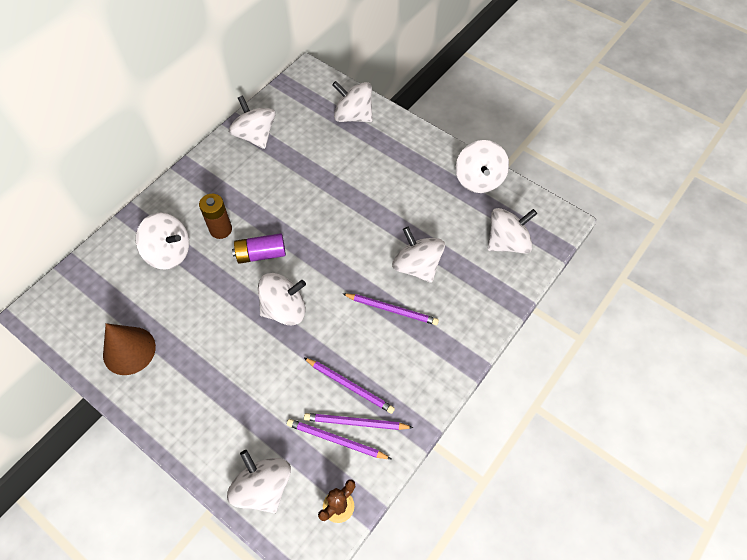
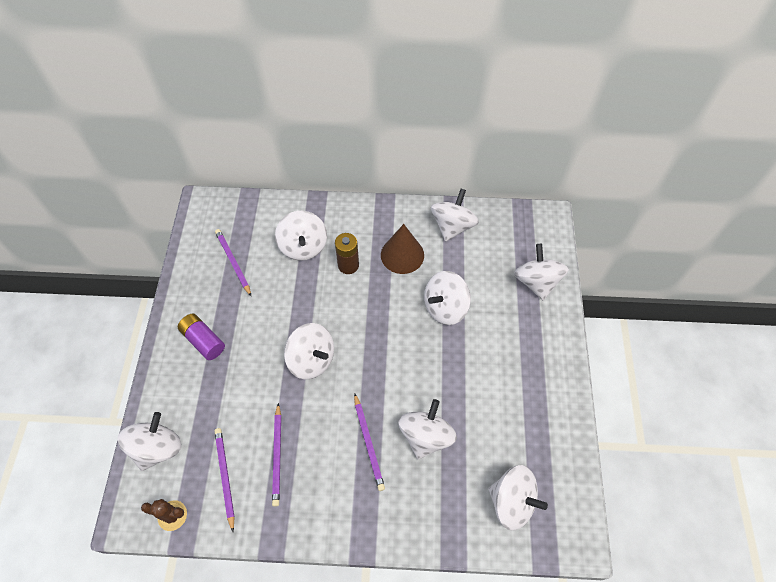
camera: 55 degrees right, 0 degrees up
(129, 350) = (209, 281): brown cone -> brown cone (402, 255)
(261, 254) = (347, 308): purple battery -> purple battery (203, 341)
(356, 423) = (248, 482): purple pencil -> purple pencil (233, 262)
(479, 179) = (560, 432): white spinning top -> white spinning top (445, 307)

